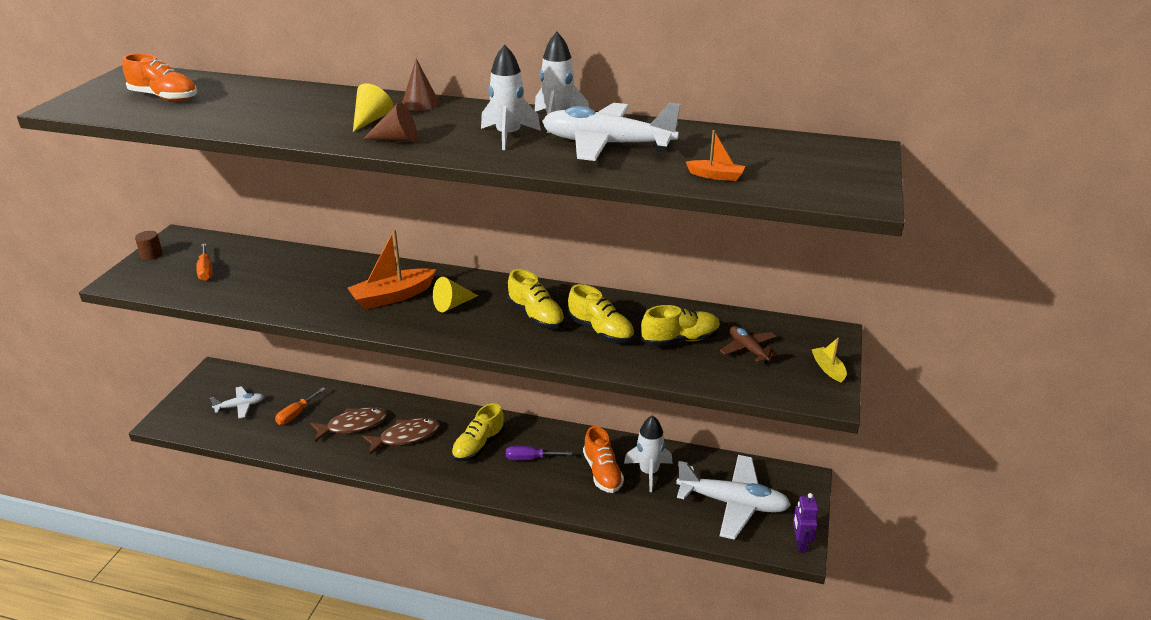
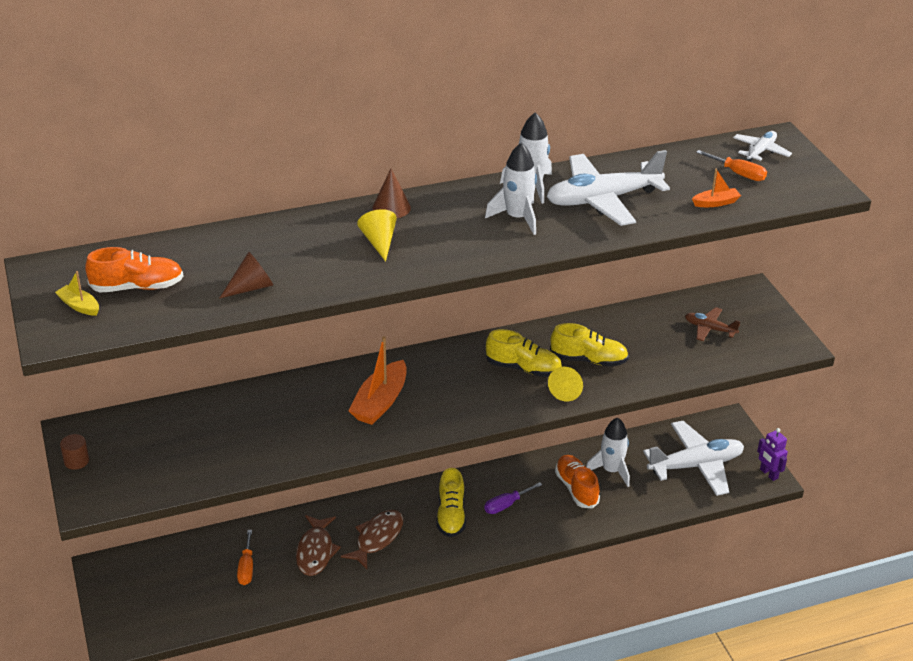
camera: 35 degrees left, 5 degrees up
(206, 270) = (162, 453): orange screwdriver -> orange screwdriver (738, 174)
(240, 406) = (178, 588): white plane -> white plane (760, 151)
(353, 425) = (315, 551): brown fish -> brown fish turned 150 degrees clockwise
(397, 139) = (435, 255): brown cone -> brown cone (251, 287)
(452, 305) = (442, 387): yellow cone -> yellow cone (567, 390)
(602, 473) = (576, 488): orange shoe -> orange shoe turned 150 degrees counterclockwise
(680, 340) = (654, 342): yellow shoe -> none
(828, 369) = (777, 321): yellow boat -> yellow boat (79, 306)

